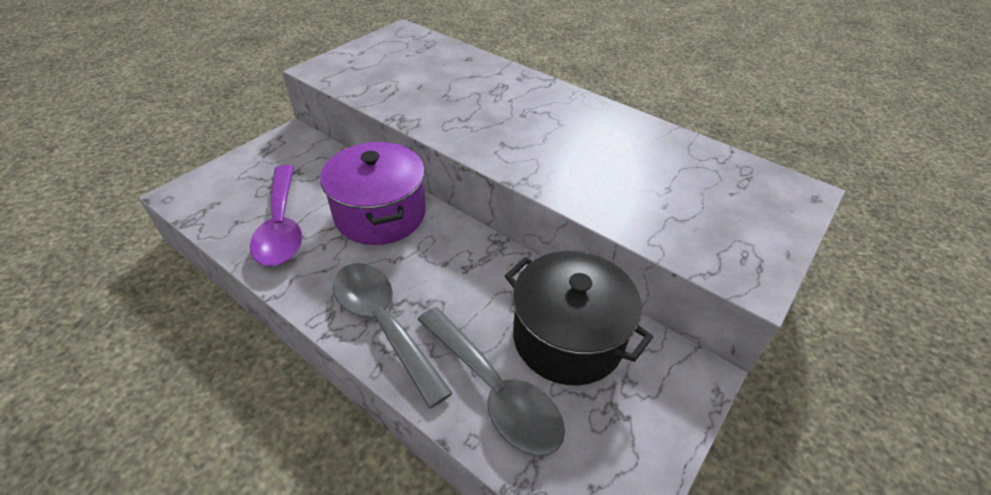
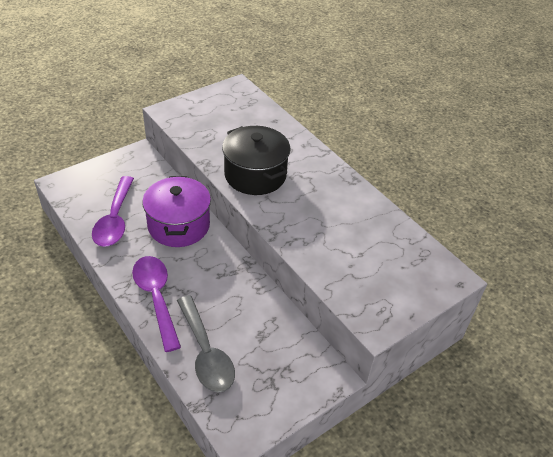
camera: 15 degrees right, 0 degrees up
(383, 324) = (156, 298): grey spoon -> purple spoon
(568, 338) = (263, 334): black pot -> black pot (255, 175)

